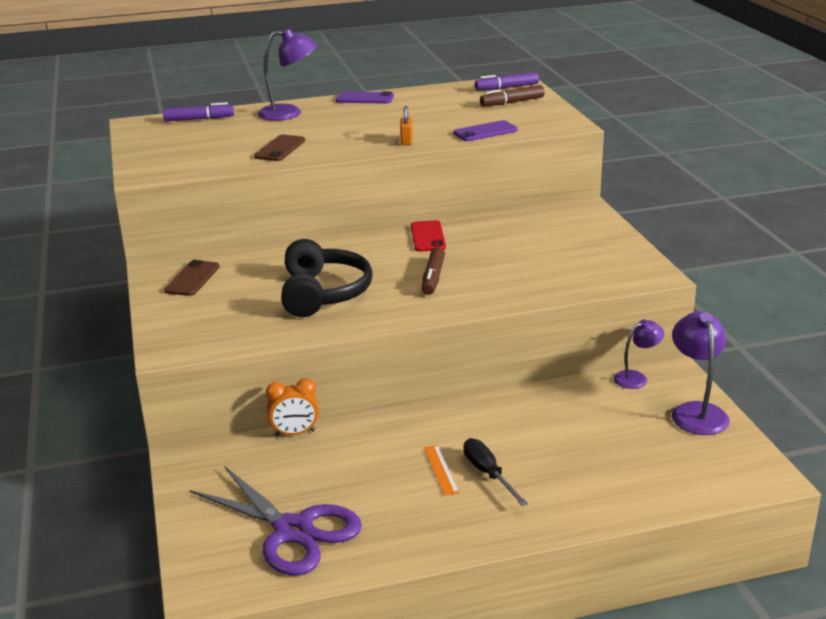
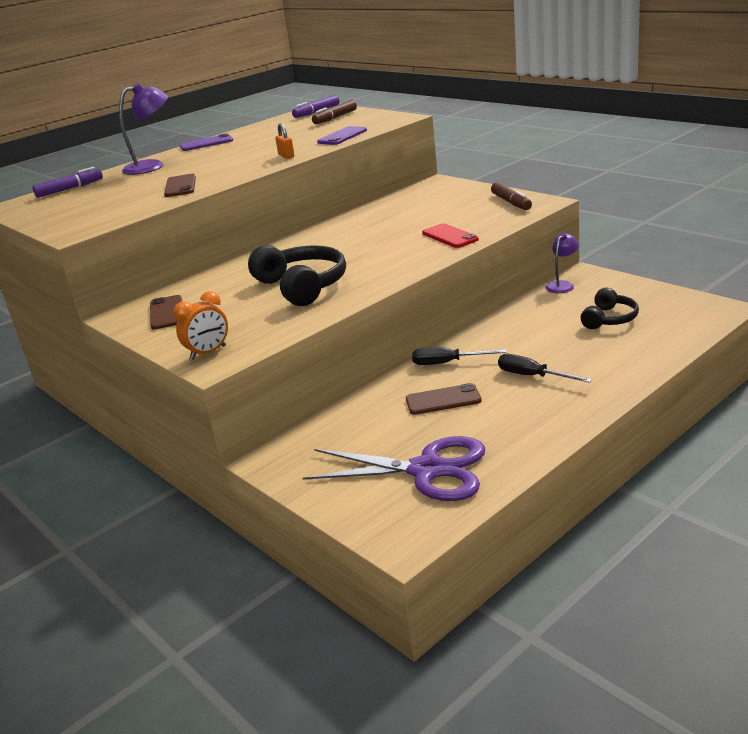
camera: 25 degrees left, 0 degrees up
(295, 433) = (344, 407): orange clock -> orange clock (208, 353)
(382, 463) = (443, 400): none -> brown phone
(428, 237) = (339, 230): red phone -> red phone (450, 236)
(429, 424) = (447, 363): none -> black screwdriver
(433, 277) = (380, 251): brown marker -> brown marker (511, 202)
(441, 469) = (493, 387): orange ruler -> none
(636, 439) = (609, 319): none -> black headphones
(696, 412) = (627, 290): purple lamp -> none

